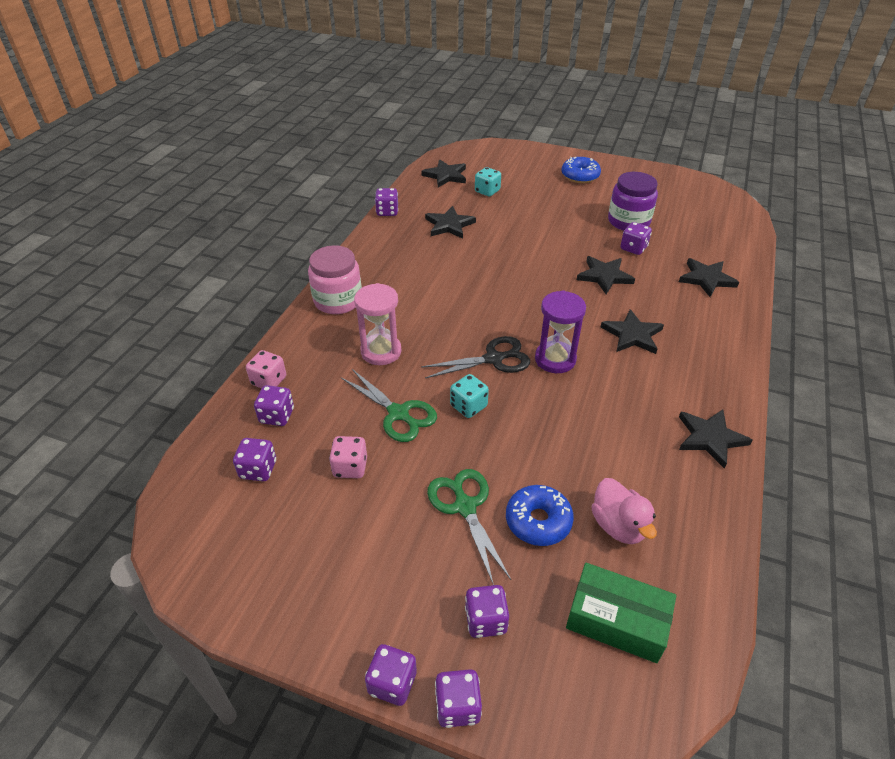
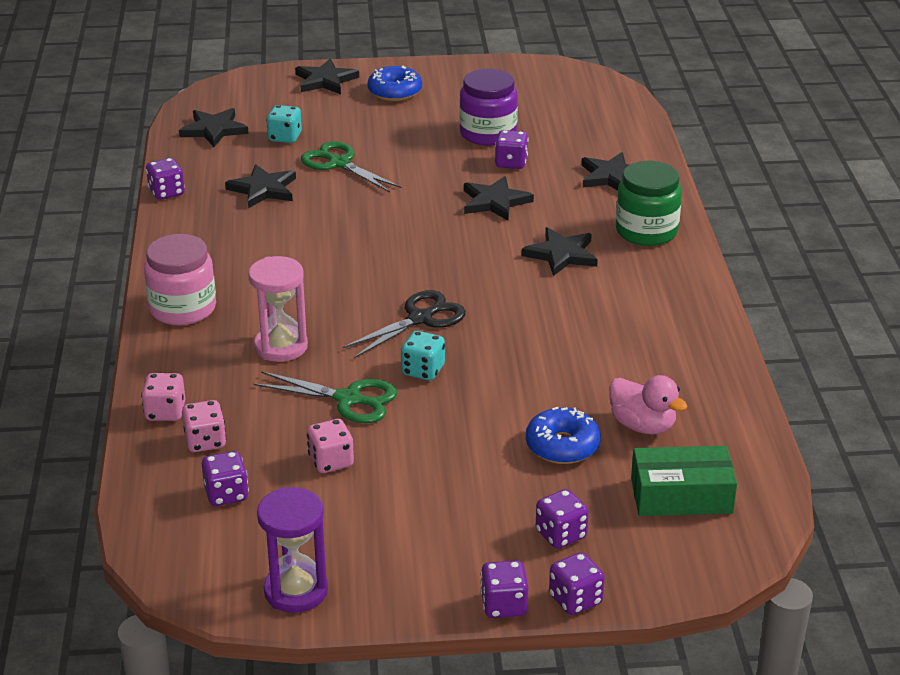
camera: 25 degrees left, 10 degrees down
(277, 416) = (205, 441): purple dice -> pink dice
(465, 507) = (480, 457): green scissors -> green scissors (339, 163)
(555, 359) = (490, 300): purple hourglass -> purple hourglass (296, 591)
(710, 438) = (692, 328): black star -> black star (325, 80)
(712, 334) = (646, 231): none -> green jar

